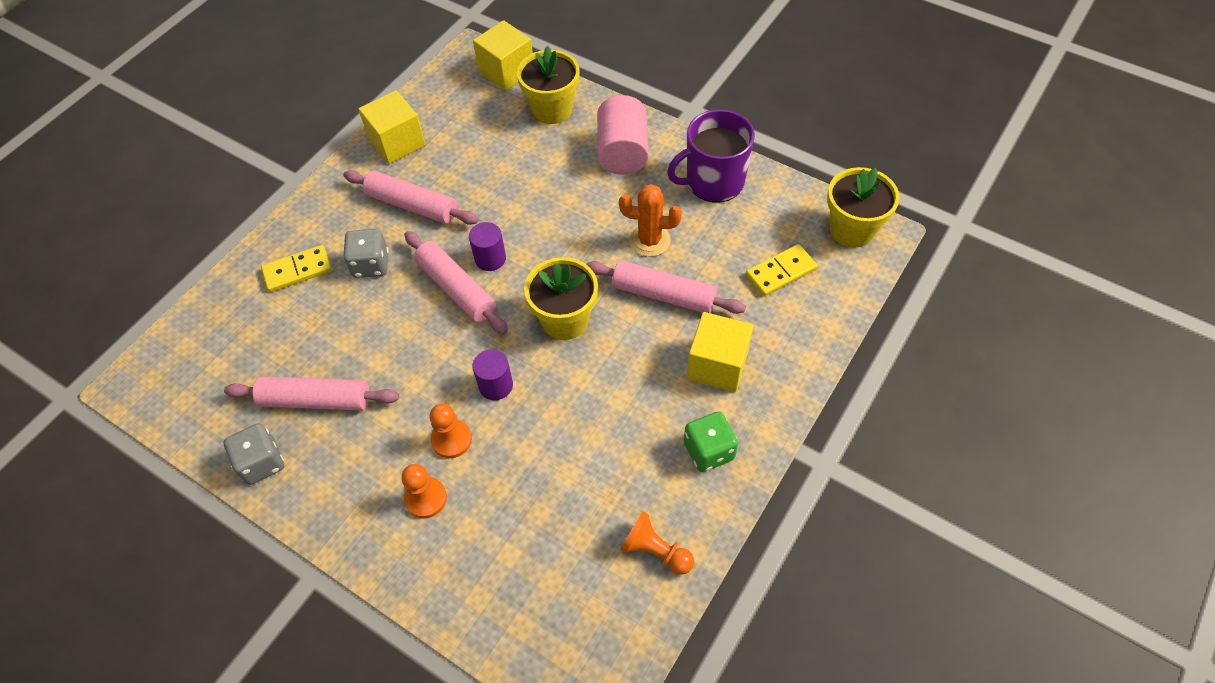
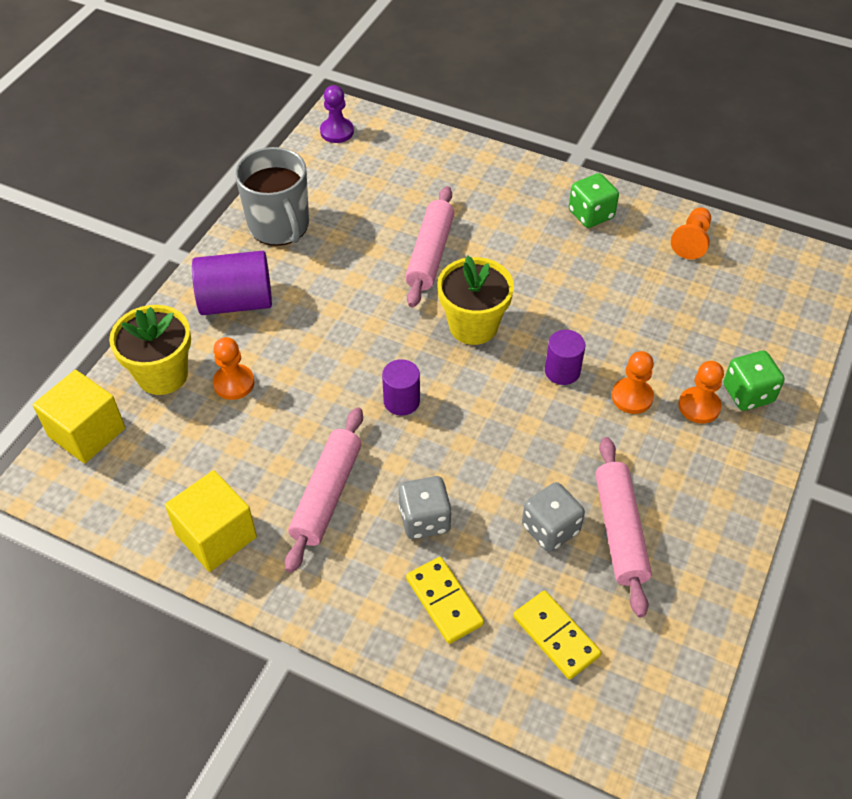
camera: 100 degrees left, 5 degrees down
(262, 463) = (708, 564): grey dice -> grey dice (550, 529)
(429, 550) = (748, 394): none -> green dice
(457, 289) = (447, 425): pink rolling pin -> none
(534, 151) = (234, 383): none -> orange pawn
(622, 152) = (236, 302): pink cylinder -> purple cylinder
(649, 240) = (363, 269): orange cactus -> none
(713, 182) = (279, 226): purple mug -> grey mug
(717, 365) = (503, 213): yellow cube -> none
(781, 272) = (392, 176): yellow domino -> yellow domino (556, 636)
(852, 230) = (337, 132): yellow flower pot -> purple pawn

